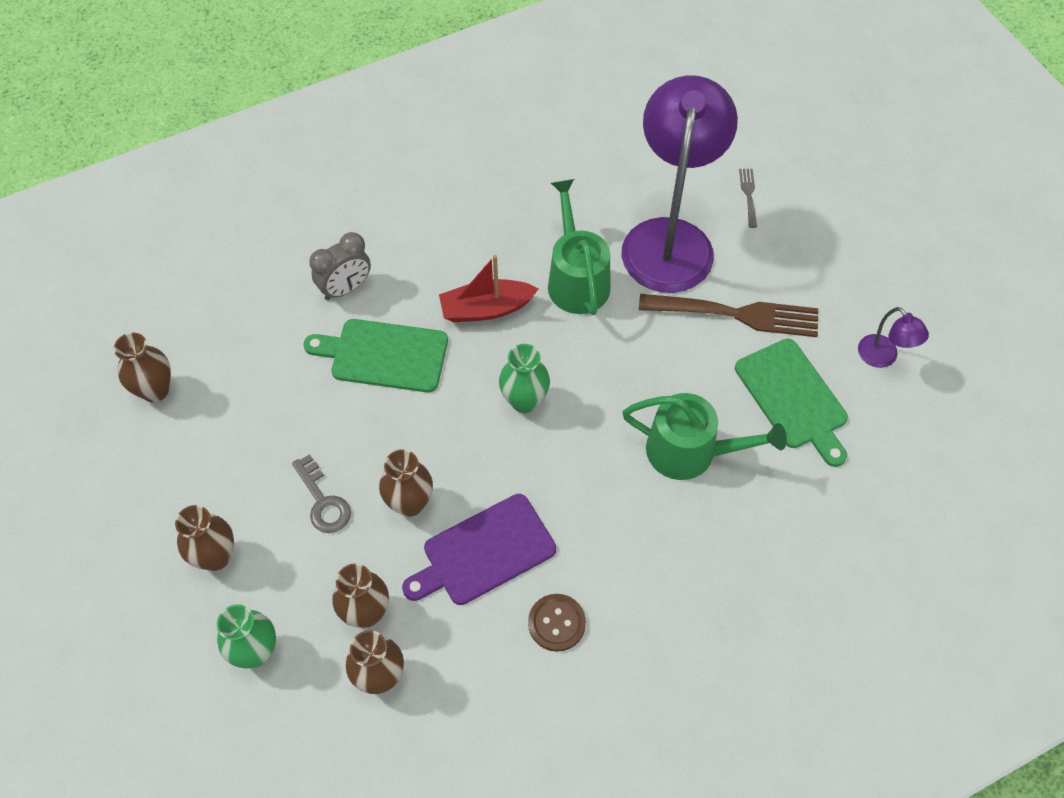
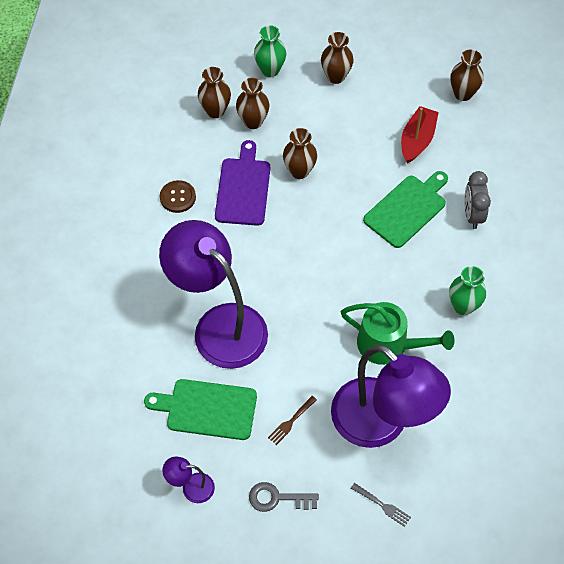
camera: 125 degrees right, 0 degrees up
(323, 501) = (332, 134): grey key -> grey key (277, 498)
(486, 309) = (402, 280): red boat -> red boat (417, 140)
(524, 401) = (321, 261): green vase -> green vase (463, 306)
(690, 452) = (219, 325): green watering can -> purple lamp
(736, 314) = (291, 421): brown fork -> brown fork, size x0.44

